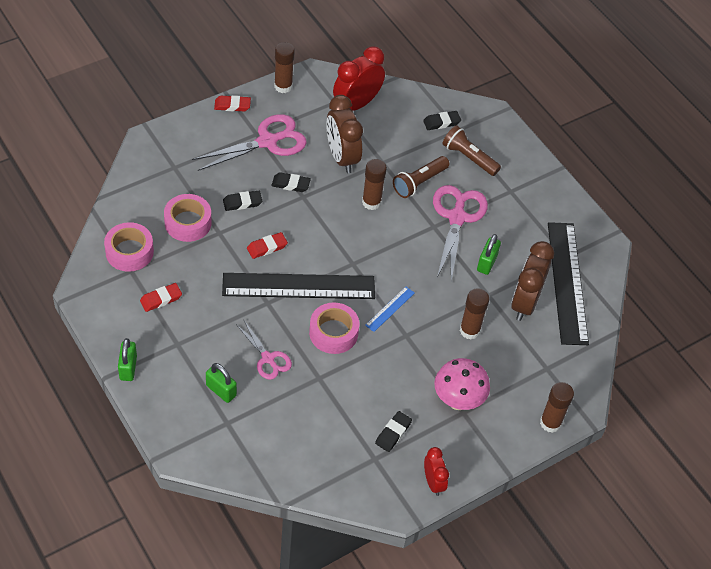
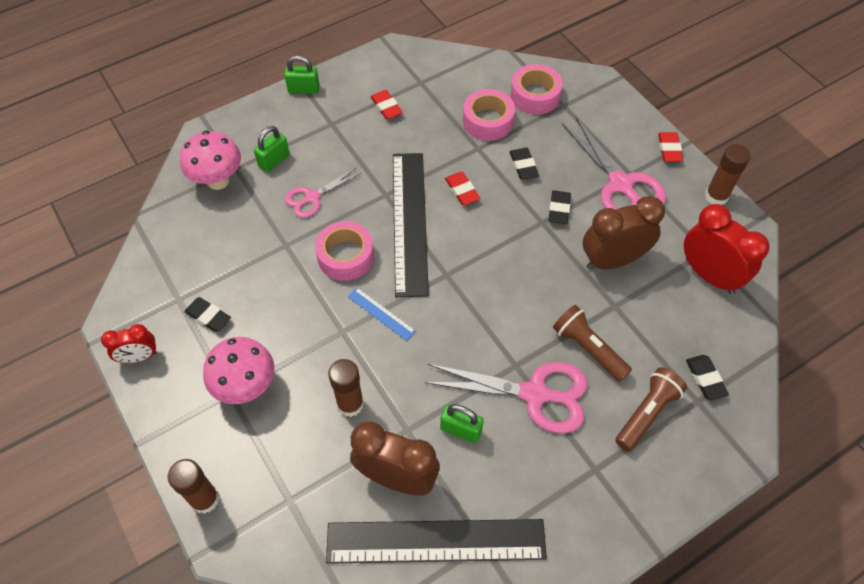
camera: 95 degrees right, 5 degrees up
(129, 252) = (444, 79): pink tape -> pink tape (535, 96)
(242, 437) = (218, 180): none -> pink mushroom
(371, 202) = (545, 293): brown glue stick -> none

